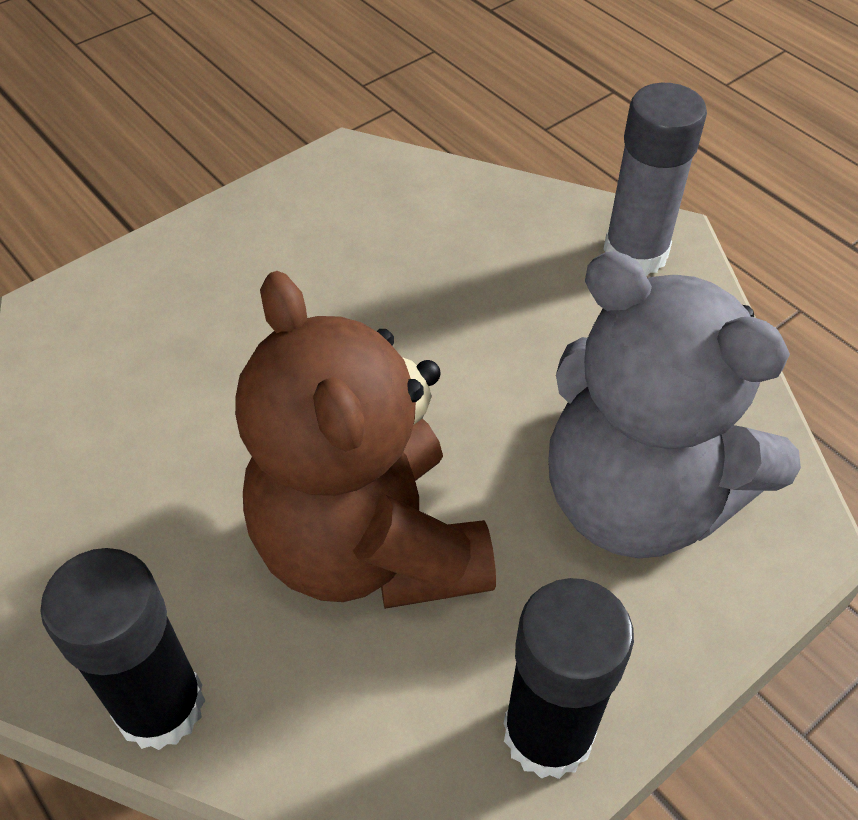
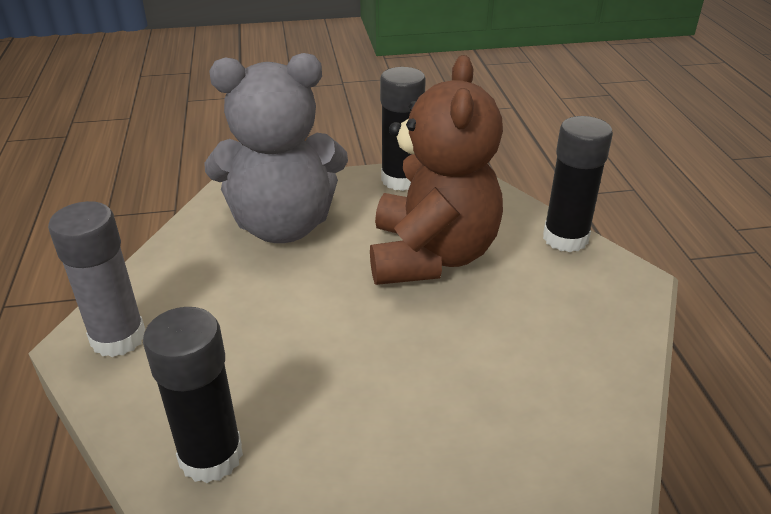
camera: 150 degrees left, 15 degrees down
(425, 202) = (211, 456): none -> black glue stick
(637, 498) = (283, 225): grey teddy bear -> grey teddy bear turned 105 degrees clockwise

